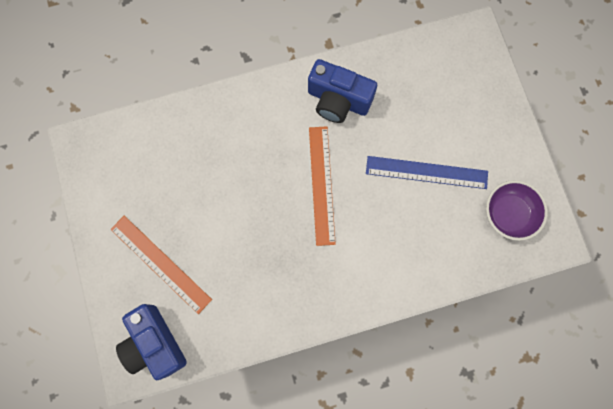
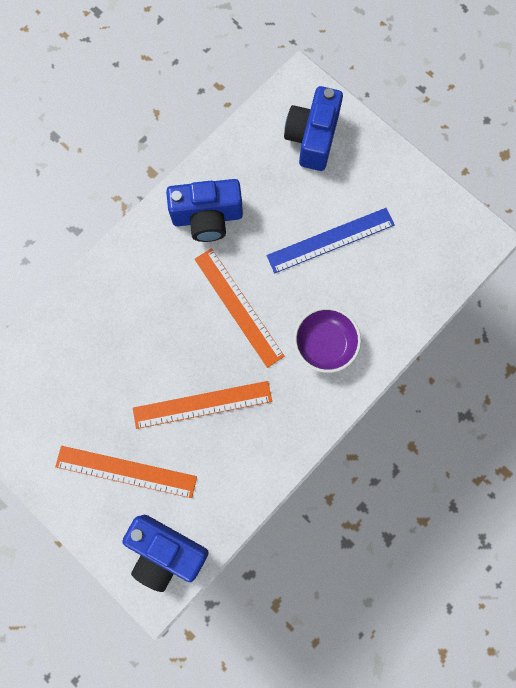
camera: 30 degrees left, 0 degrees up
(248, 246) = (202, 404): none -> orange ruler
(460, 82) = (312, 138): none -> blue camera
(509, 214) = (427, 237): purple bowl -> purple bowl (324, 344)

